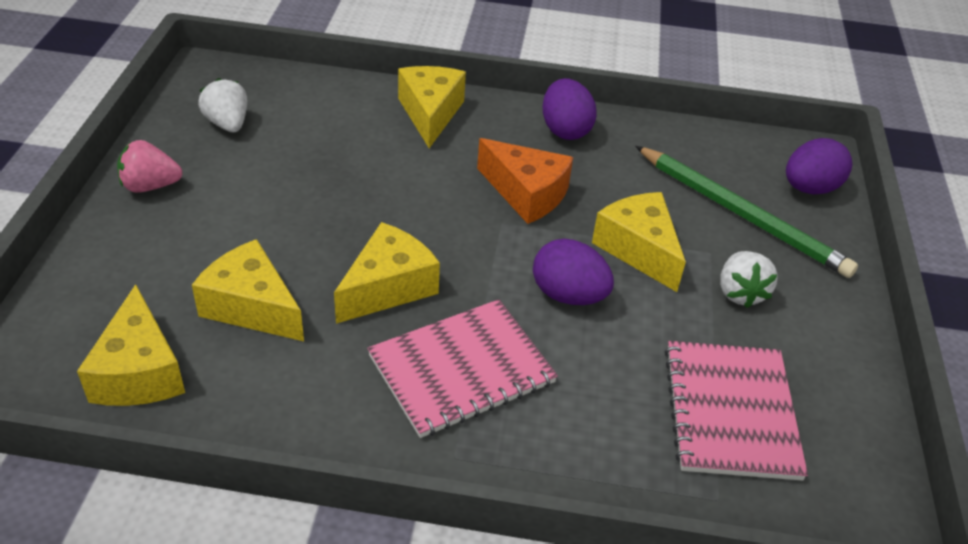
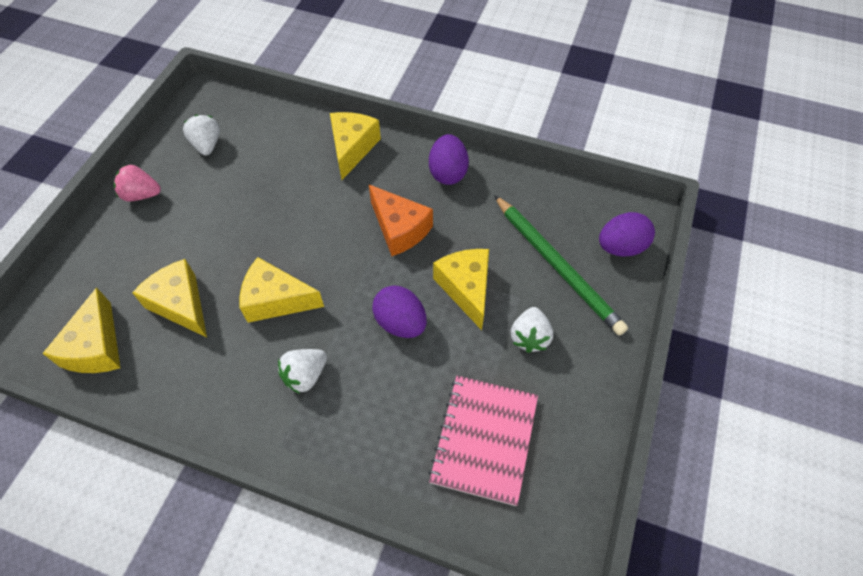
camera: 15 degrees right, 15 degrees up
(388, 287) = (276, 300): yellow cheese -> yellow cheese turned 135 degrees counterclockwise
(461, 369) = (305, 375): pink notebook -> white strawberry

